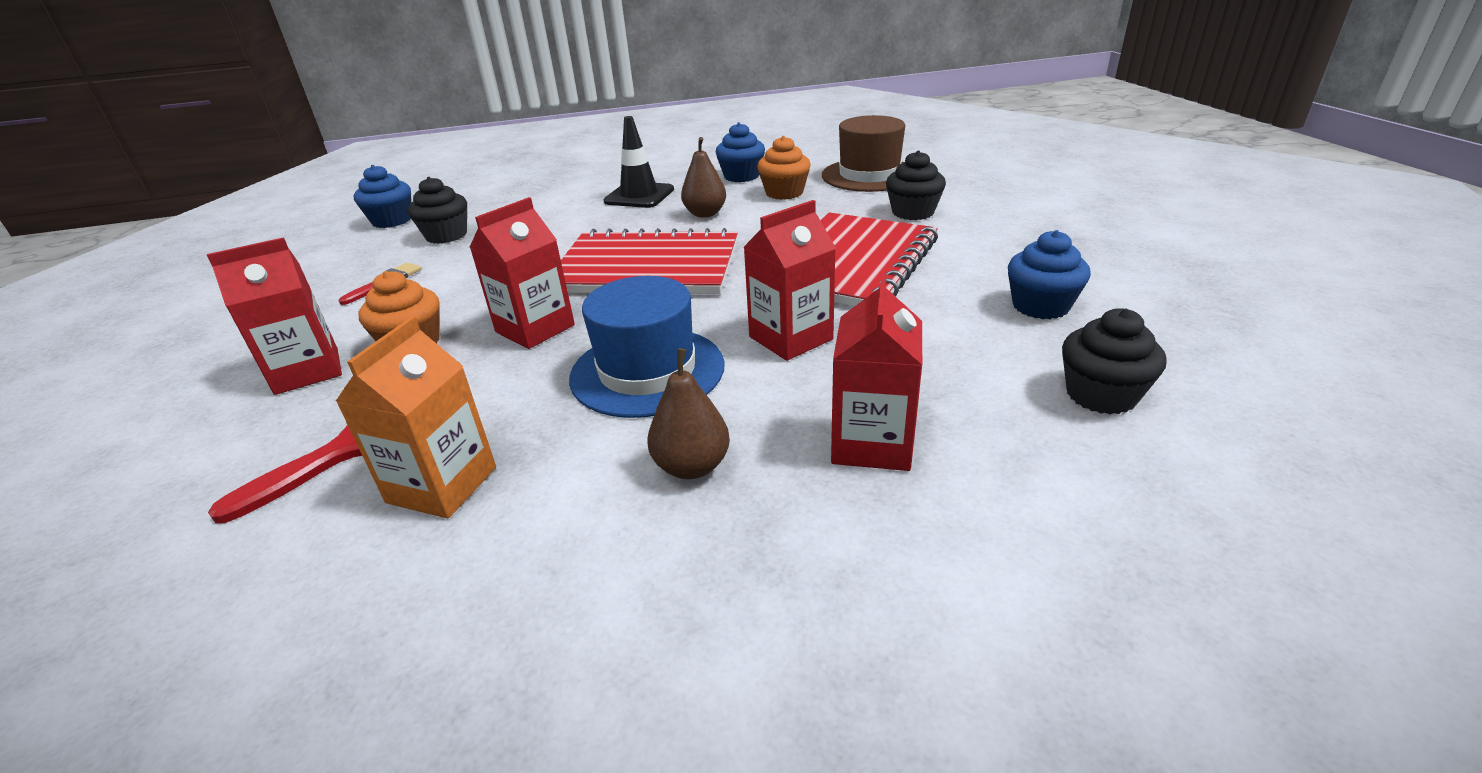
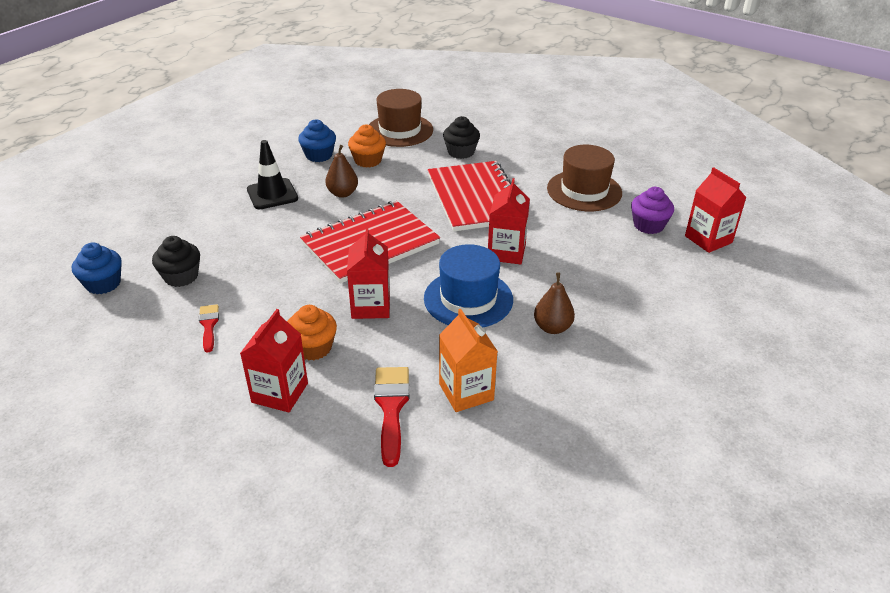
camera: 45 degrees left, 5 degrees up
(872, 443) = (601, 283): red carton -> red carton (708, 239)
(1040, 306) = (584, 191): blue cupcake -> brown hat
(1101, 395) = (648, 225): black cupcake -> purple cupcake

